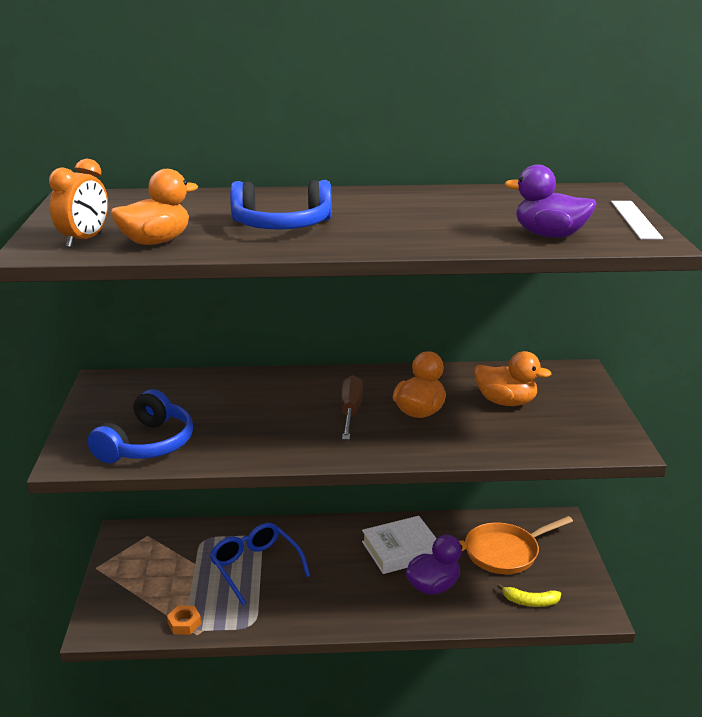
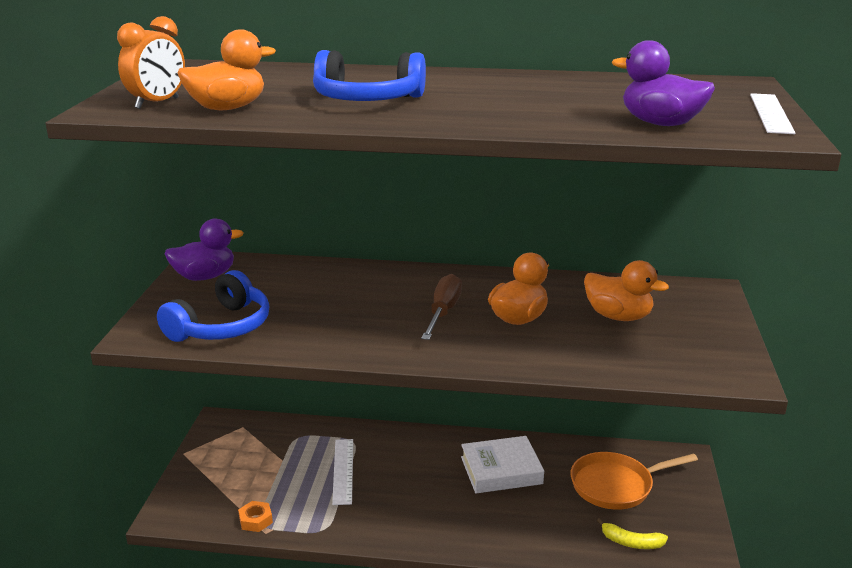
camera: 10 degrees right, 0 degrees up
(255, 567) = (343, 471): blue glasses -> white ruler
(433, 586) = (527, 513): purple duck -> purple duck (205, 277)

